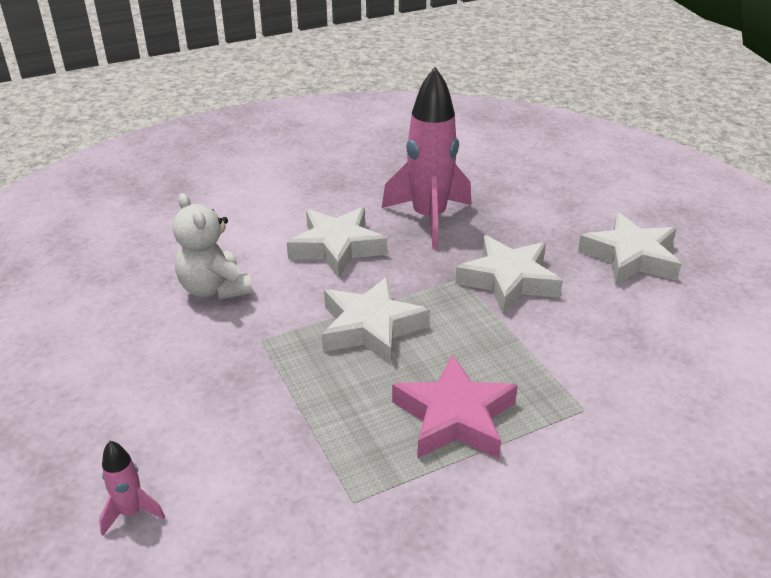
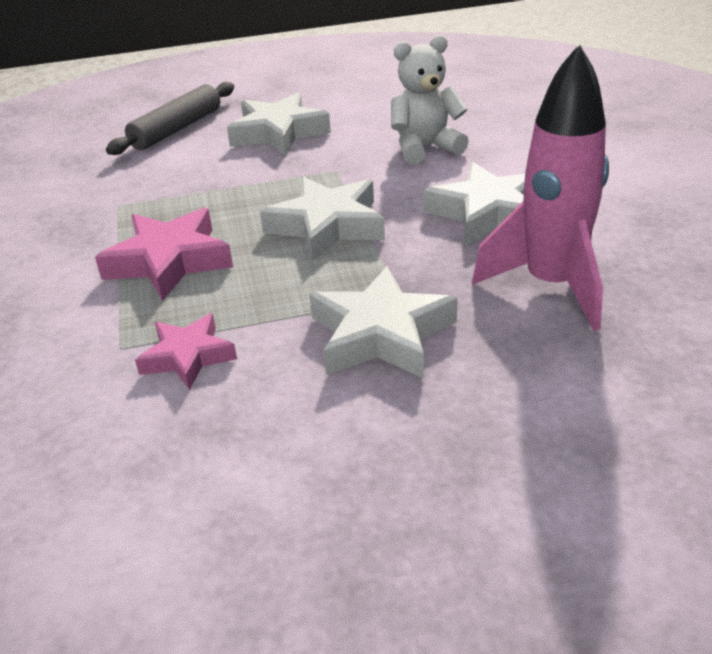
camera: 105 degrees right, 0 degrees up
(131, 512) = (177, 129): pink rocket -> grey rolling pin
(575, 366) = (188, 357): none -> pink star
(630, 257) = (405, 487): white star -> white star (278, 133)

